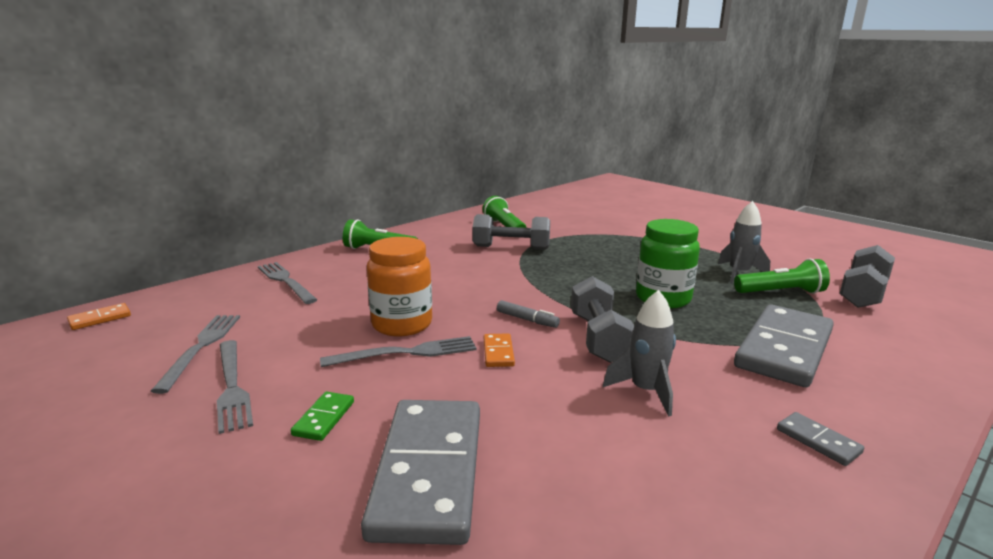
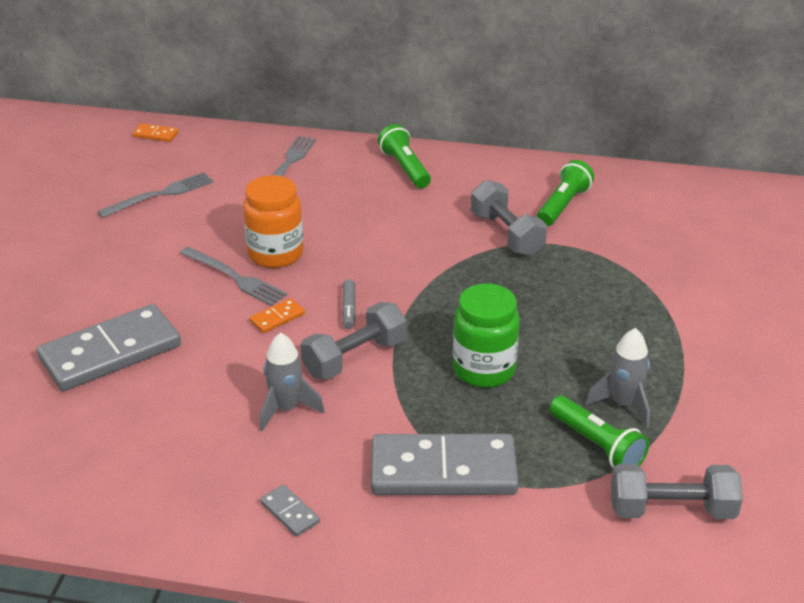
camera: 55 degrees right, 15 degrees up
(232, 386) = (130, 235): grey fork -> none
(324, 418) = (128, 288): green domino -> none
(818, 441) = (290, 512): grey domino -> grey domino turned 60 degrees counterclockwise

